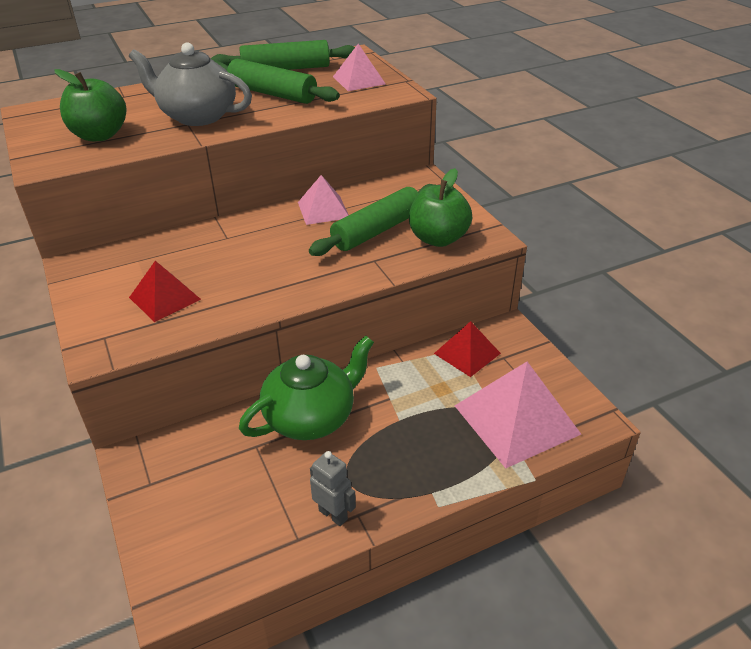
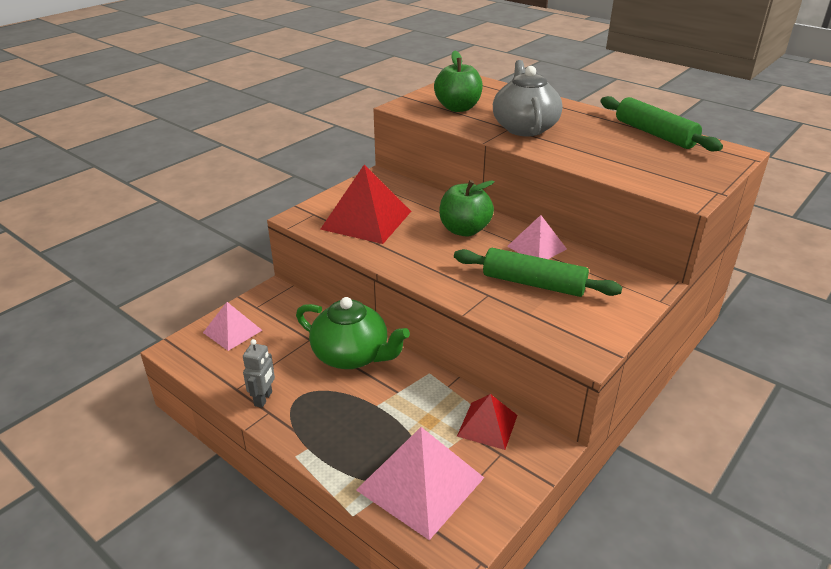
camera: 65 degrees right, 5 degrees down
(165, 298) = (366, 220): red pyramid -> red pyramid, size x1.72
(272, 94) = (600, 142): green rolling pin -> none
(359, 80) = (682, 170): pink pyramid -> pink pyramid (232, 331)
(438, 238) = (554, 321): green apple -> green apple (464, 230)

